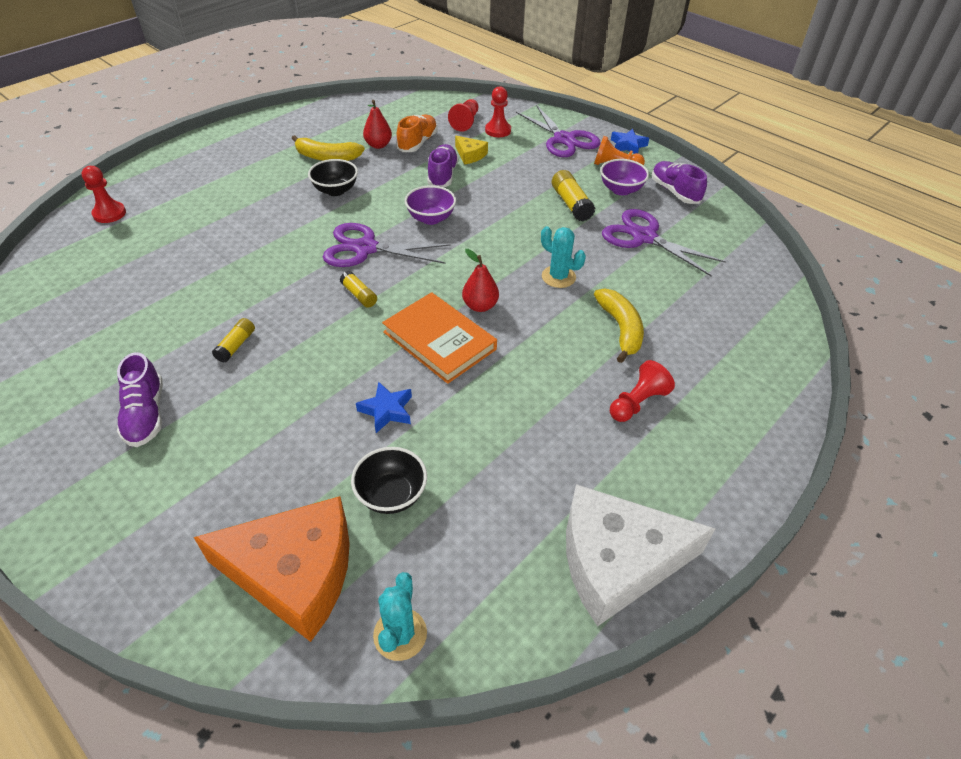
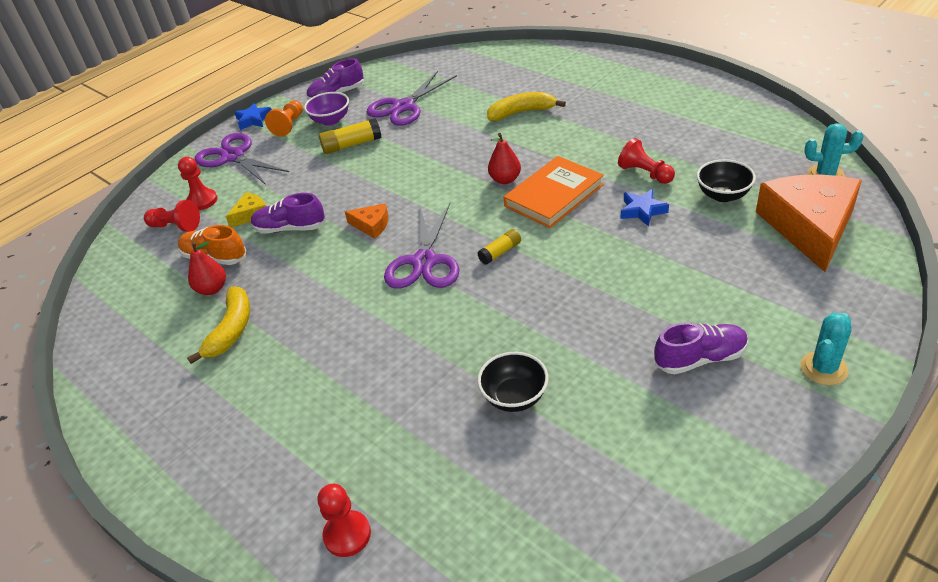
camera: 85 degrees left, 5 degrees down
(236, 345) = (590, 320): yellow glue stick -> none
(335, 190) = (311, 306): black bowl -> black bowl (514, 397)
(431, 218) = (371, 225): purple bowl -> orange cheese
(558, 277) = (461, 144): turquoise cactus -> turquoise cactus (823, 368)
(564, 139) = (233, 156): purple scissors -> purple scissors turned 105 degrees counterclockwise
(617, 561) = (730, 105): white cheese -> none
(637, 403) = (597, 103): red pawn -> red pawn (645, 173)

